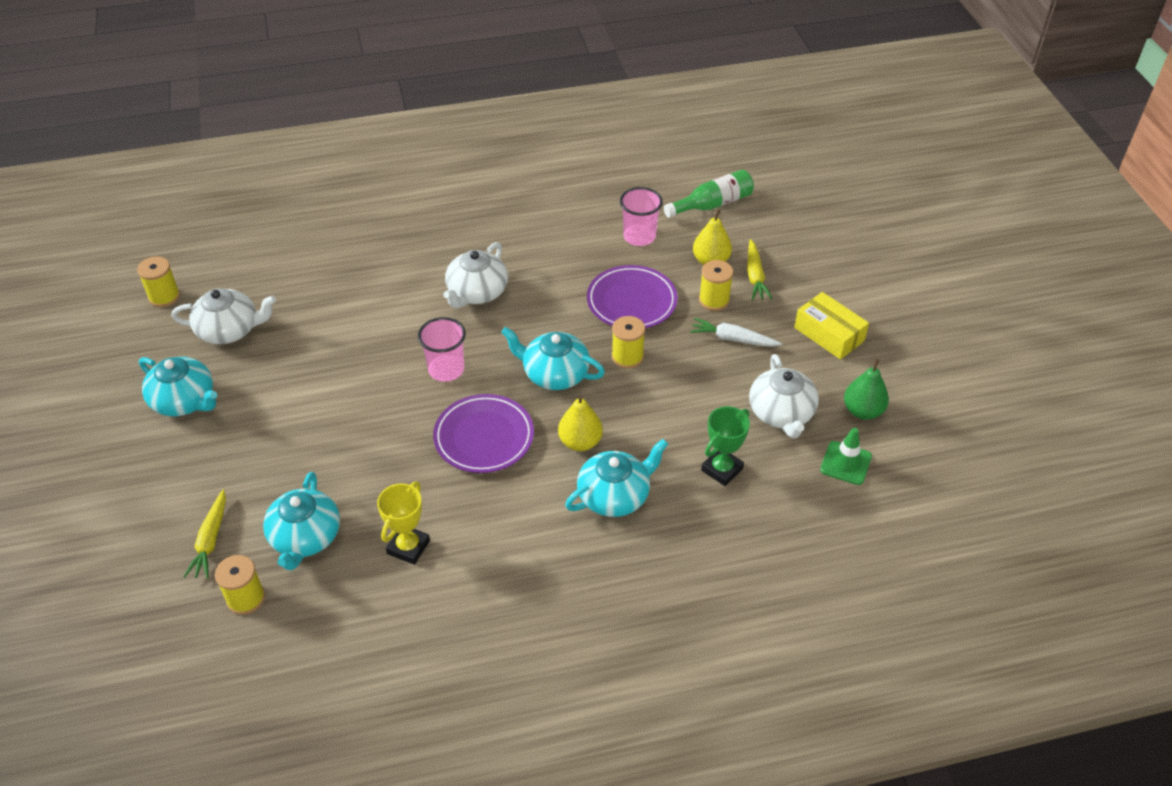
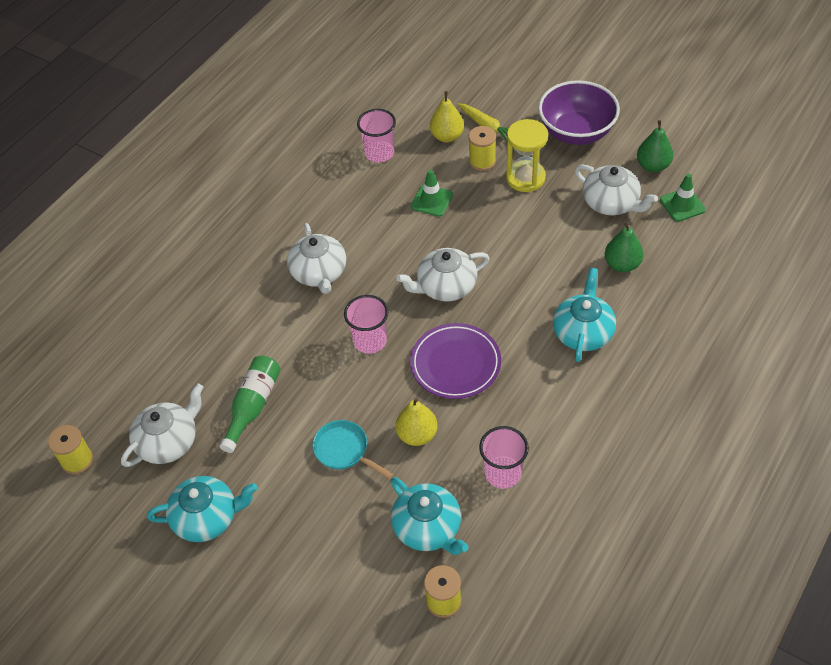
camera: 40 degrees left, 5 degrees up
(210, 540) = (365, 589): yellow carrot -> none
(325, 432) = (344, 450): none -> turquoise pan
(408, 547) = (503, 473): yellow trophy -> pink cup
(554, 374) = (445, 286): turquoise teapot -> white teapot
(580, 442) = (519, 317): yellow pear -> yellow pear (417, 435)
(627, 357) = (477, 239): yellow spool -> none
(631, 301) = (431, 201): purple plate -> green traffic cone
(712, 204) = (399, 97): green bottle -> green bottle (253, 406)
(722, 469) = (622, 264): green trophy -> green pear
(733, 339) = (525, 178): white carrot -> yellow hourglass
(829, 334) = (576, 132): yellow box -> purple bowl

